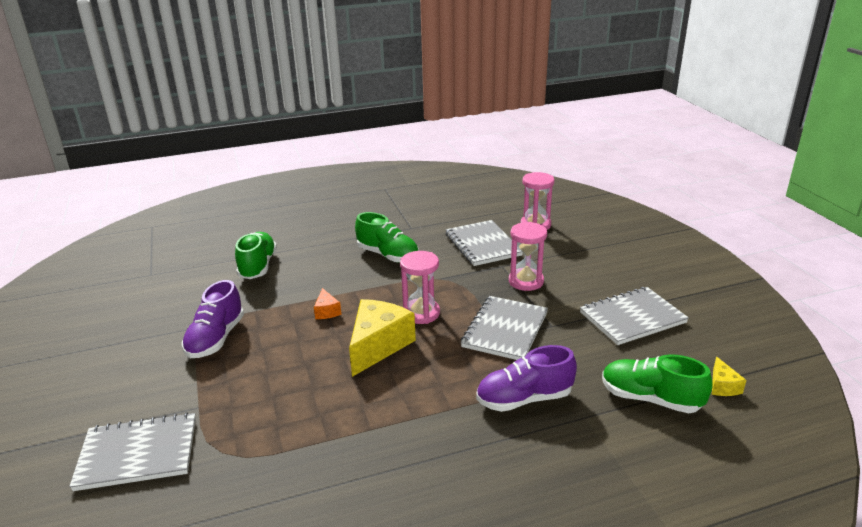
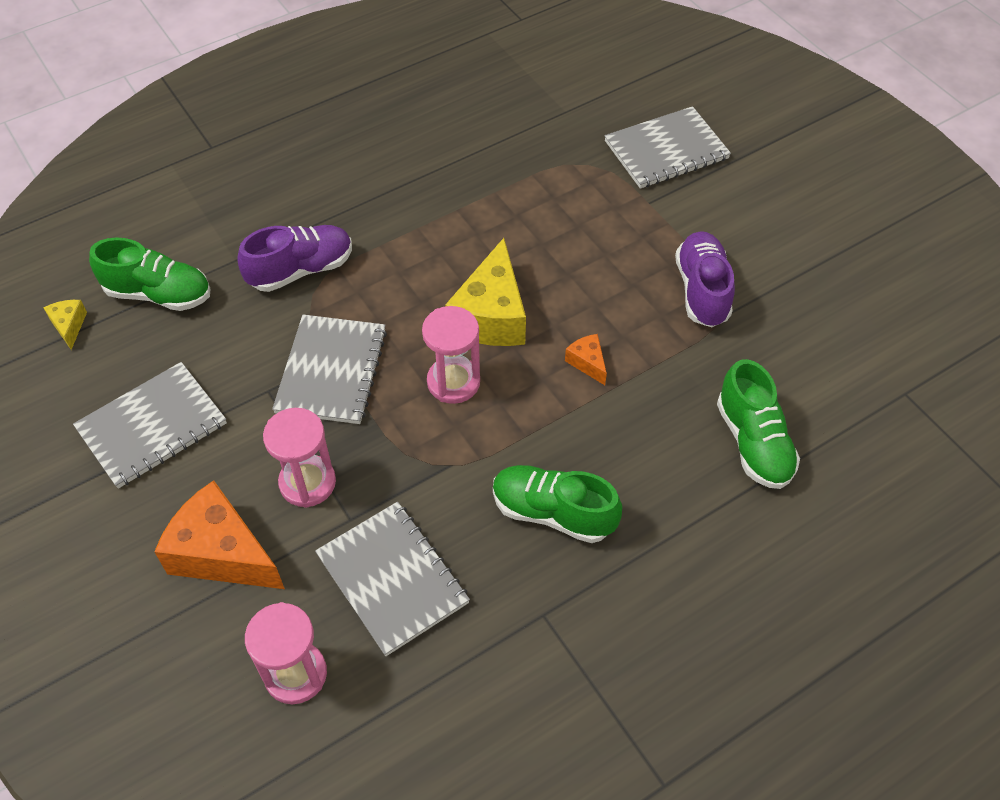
camera: 165 degrees right, 25 degrees up
(576, 262) = (222, 553): none -> orange cheese

